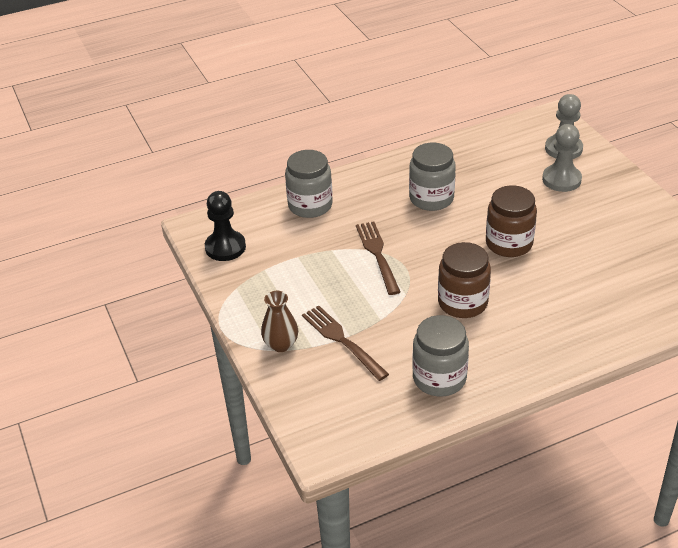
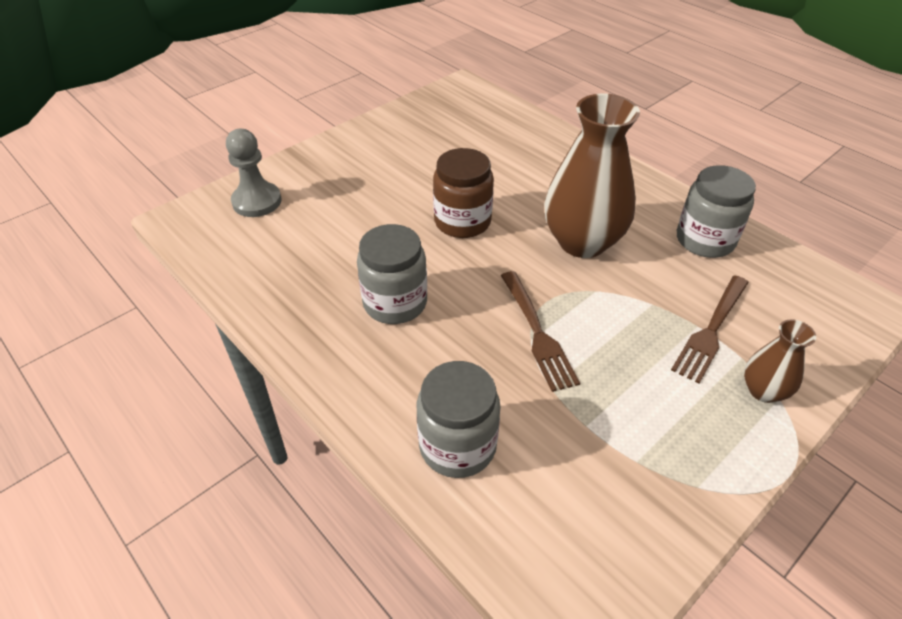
camera: 110 degrees left, 5 degrees up
(225, 247) = (617, 542): black pawn -> none
(377, 254) = (537, 333): brown fork -> brown fork turned 75 degrees counterclockwise
(462, 302) = (582, 242): brown jar -> brown vase
(561, 179) = (324, 196): grey pawn -> none

